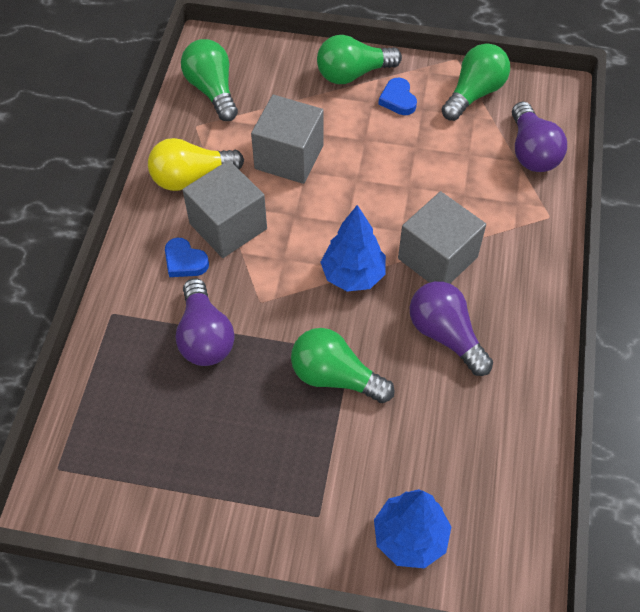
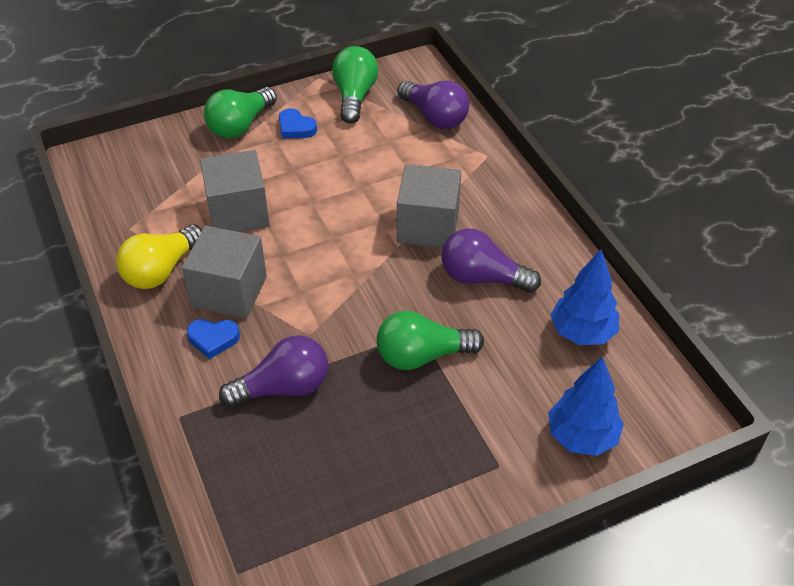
camera: 35 degrees left, 10 degrees down
(205, 336) = (283, 387): purple light bulb -> purple light bulb turned 60 degrees counterclockwise
(212, 90) = (121, 193): green light bulb -> none
(353, 275) = (371, 273): blue tree -> blue tree (582, 333)

